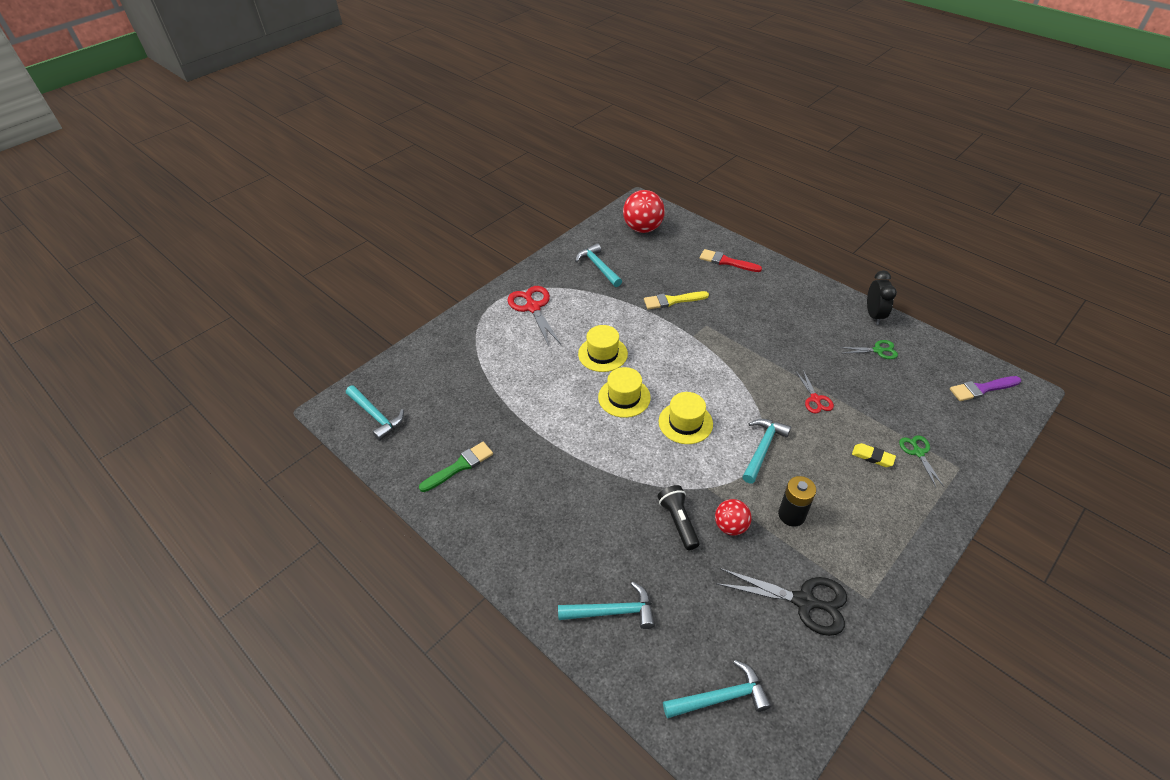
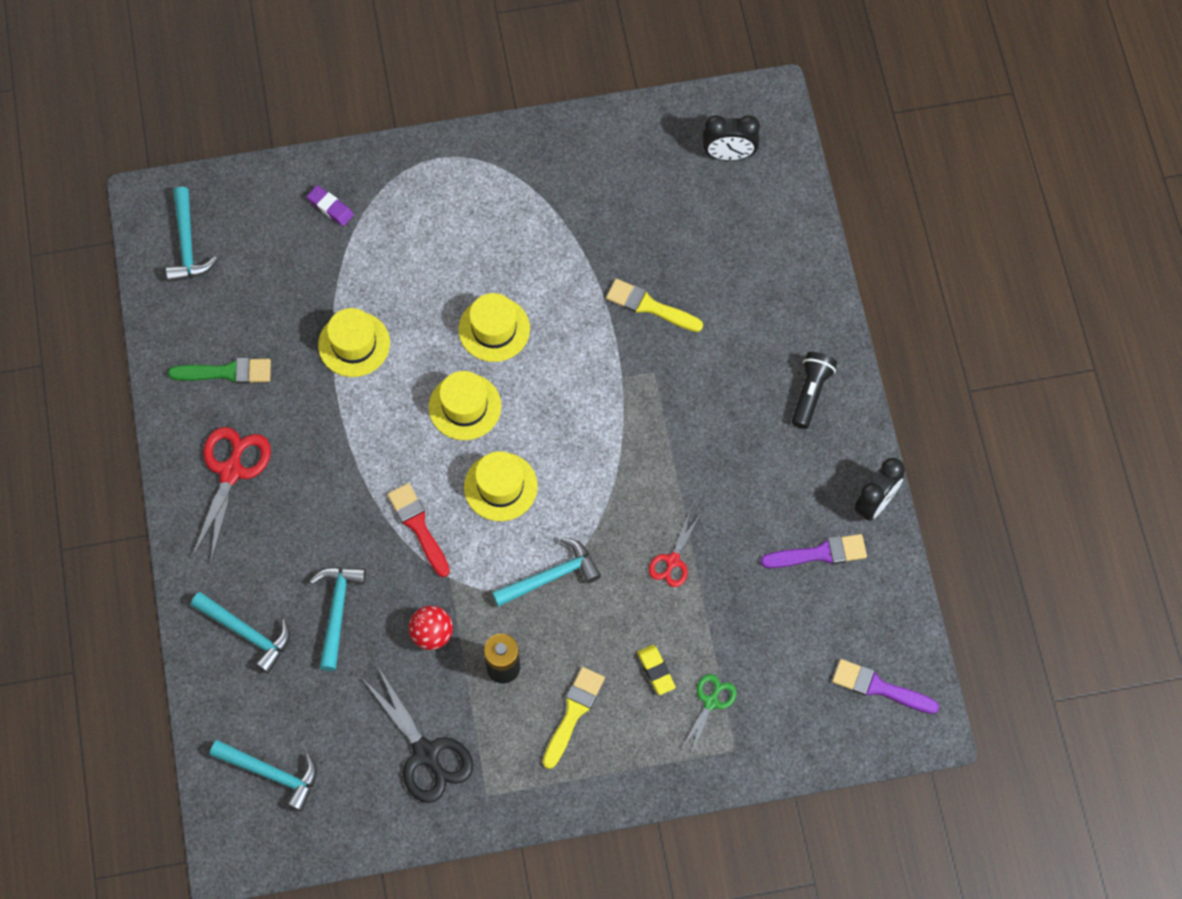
camera: 35 degrees right, 20 degrees up
(453, 352) = (330, 207): none -> purple eraser
(528, 406) = (354, 344): none -> yellow hat
(533, 307) = (473, 200): red scissors -> red scissors (231, 471)
(598, 267) = (609, 185): turquoise hammer -> turquoise hammer (337, 611)
(643, 228) = (729, 155): red ball -> black clock
(678, 521) = (386, 592): black flashlight -> black flashlight (811, 393)
(726, 261) = (781, 290): red brush -> red brush (418, 526)
(858, 511) = (573, 713): none -> yellow brush
(878, 350) = (819, 553): green scissors -> purple brush

